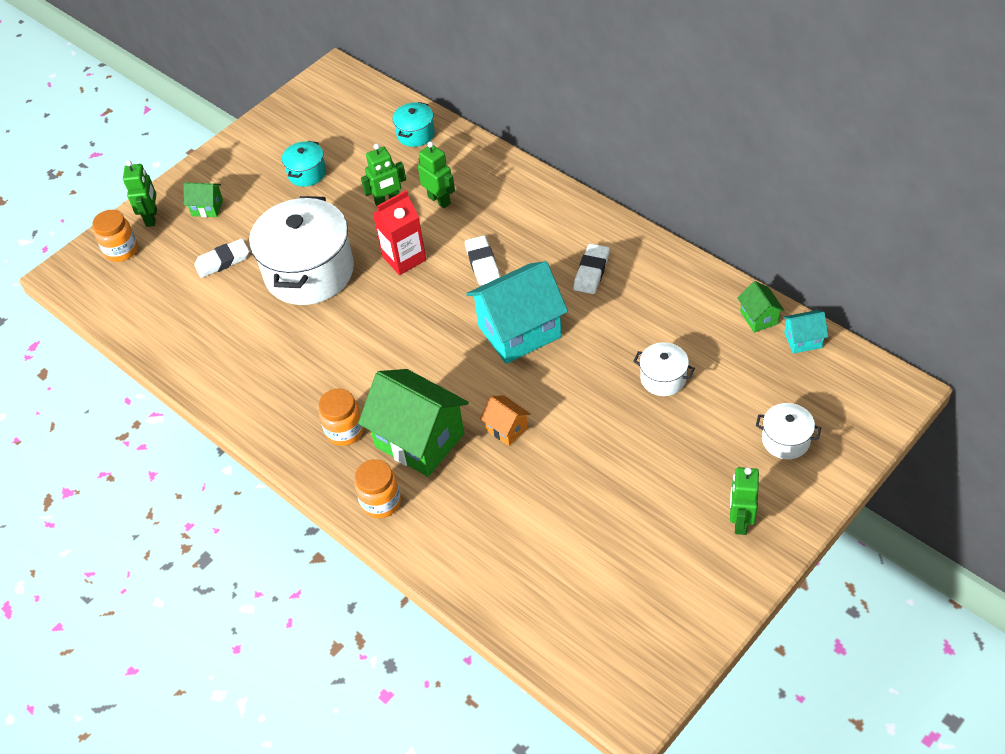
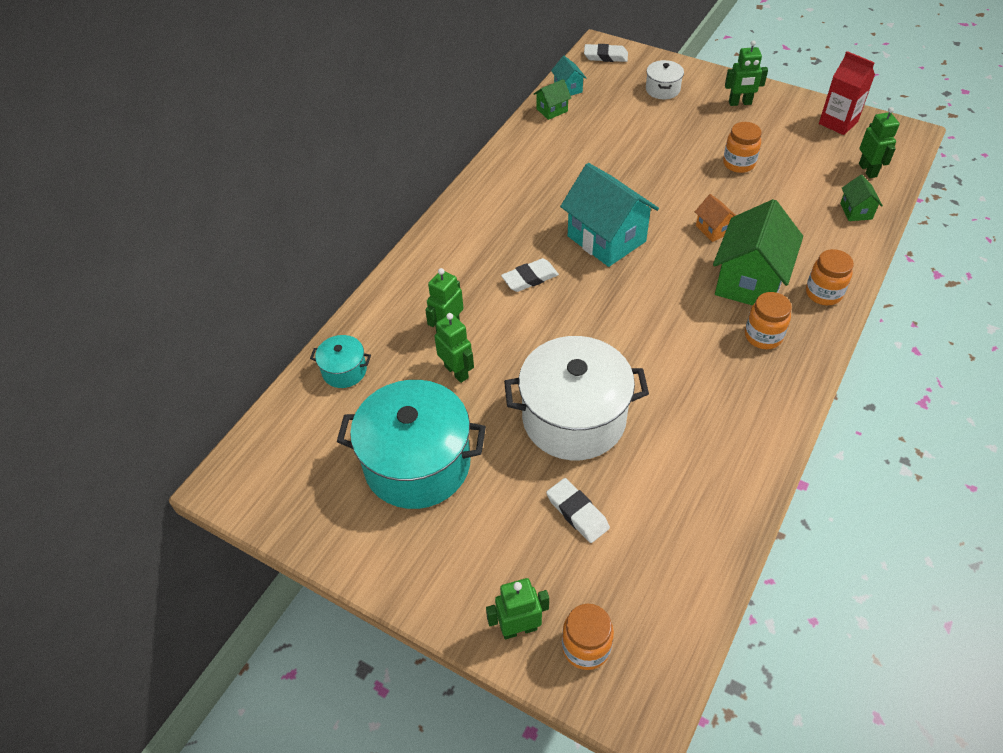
camera: 105 degrees left, 0 degrees up
(207, 208) = (491, 561): green house -> green house (856, 211)
(307, 173) = (417, 463): turquoise pot -> turquoise pot, size x2.18
(404, 258) = (536, 339): red carton -> red carton (838, 123)
(506, 428) = (713, 229): orange house -> orange house turned 60 degrees counterclockwise
(567, 625) = (868, 170): none -> green robot
(591, 272) = (524, 204): white eraser -> white eraser (605, 56)
(614, 484) = (738, 163): none -> orange jar
(663, 378) = (628, 151): white pot -> none

